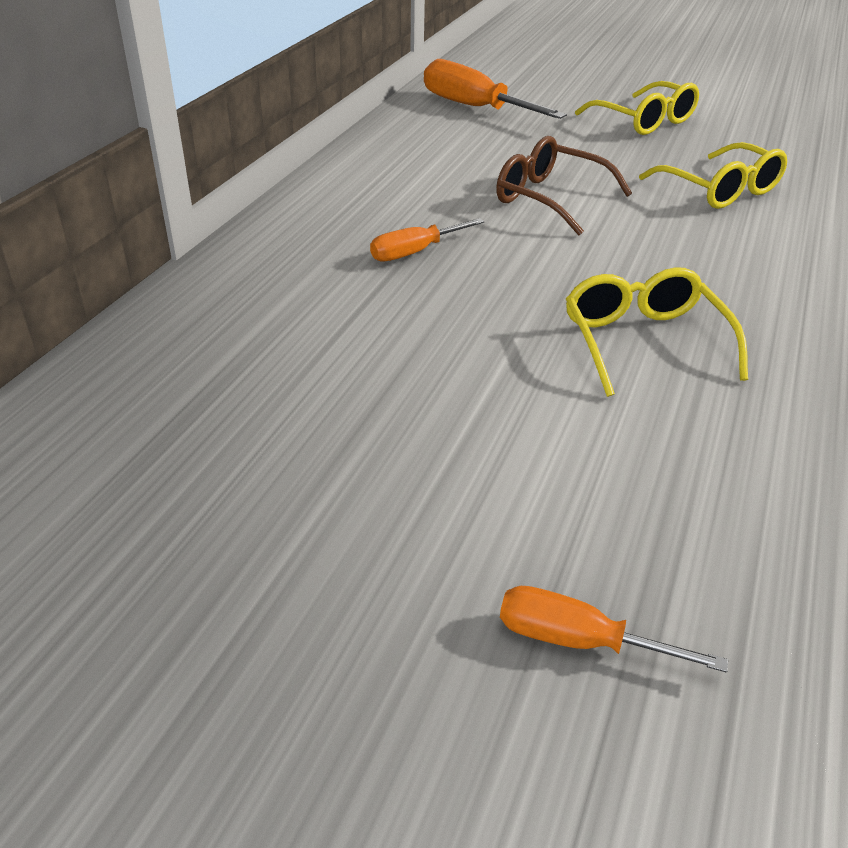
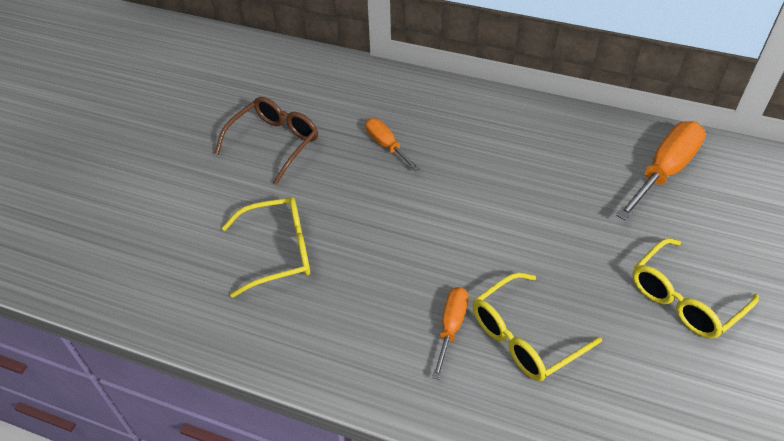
camera: 90 degrees right, 10 degrees up
(549, 198) = (481, 215): brown glasses -> brown glasses (275, 143)
(579, 641) = (67, 206): orange screwdriver -> orange screwdriver (451, 327)

